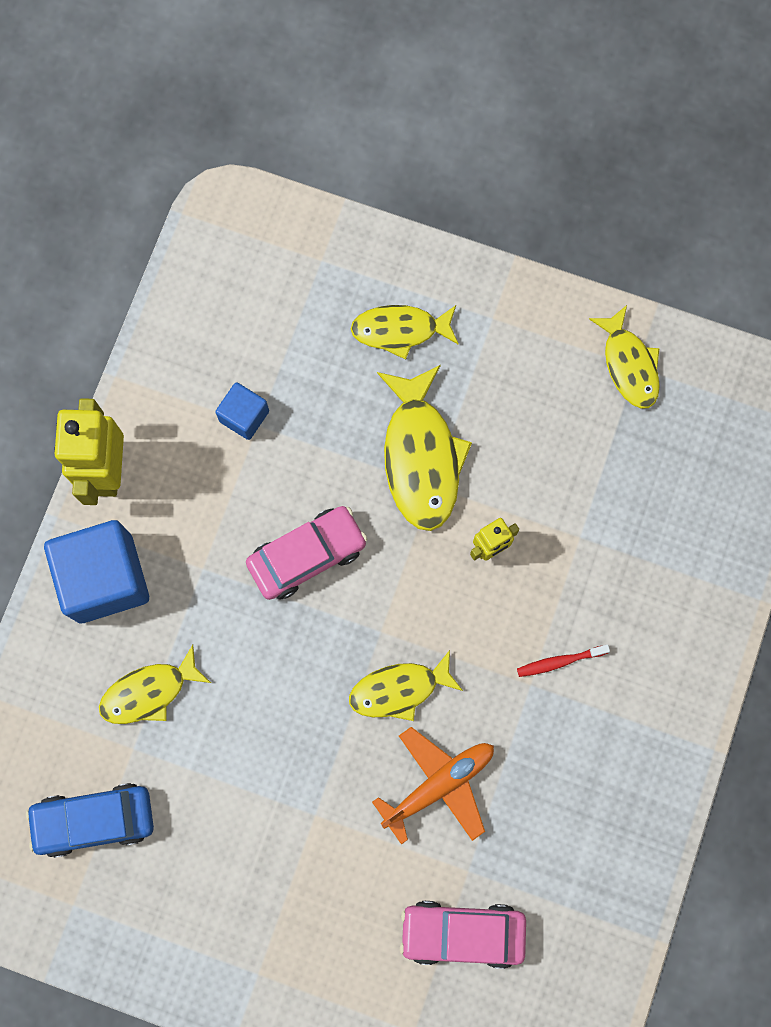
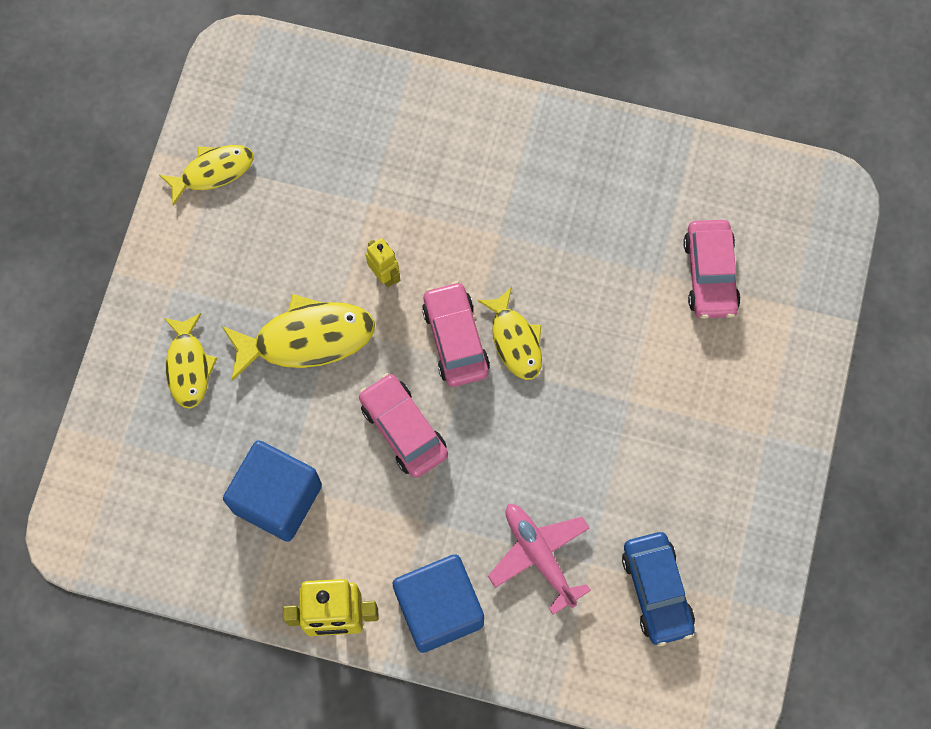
camera: 95 degrees left, 5 degrees down
(149, 692) = (539, 555): yellow fish -> pink plane
(244, 416) = (277, 498): blue cube -> blue cube, size x1.96
(407, 621) = (455, 339): none -> pink car
(439, 784) = (591, 302): orange plane -> none
(559, 661) = (478, 213): red toothbrush -> none

